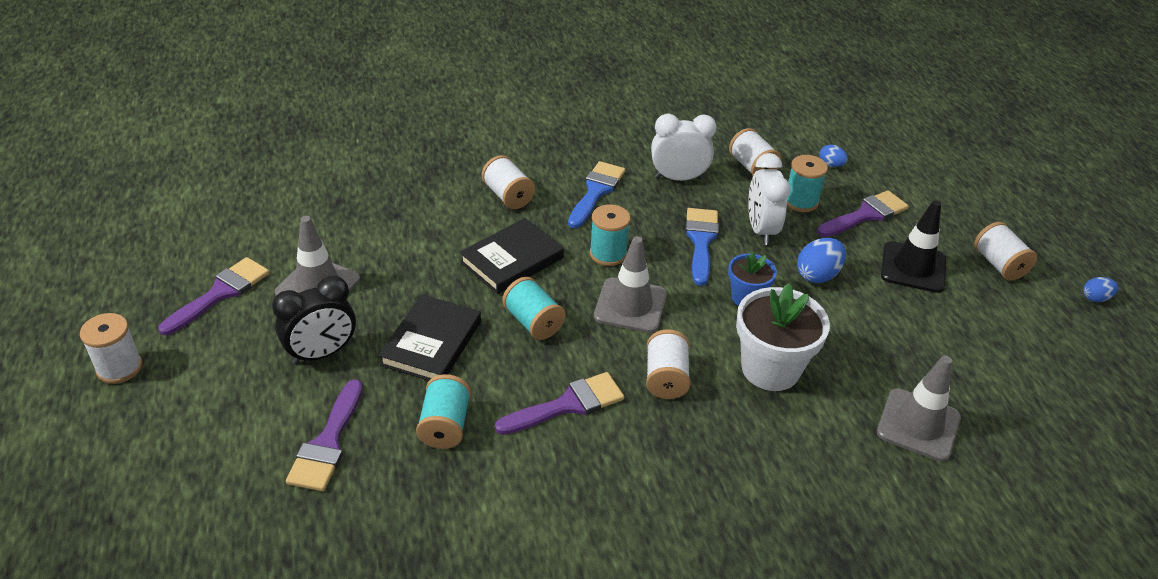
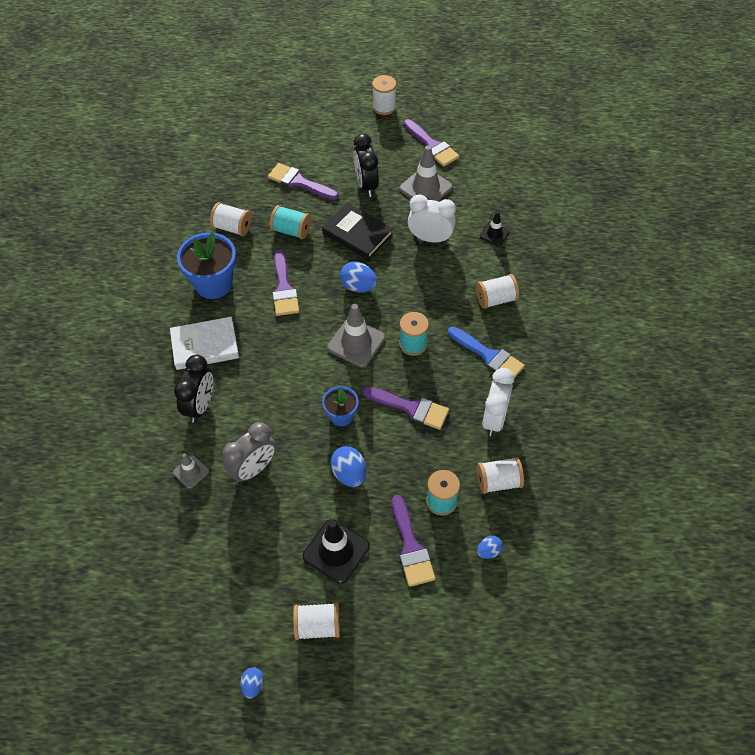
camera: 110 degrees right, 15 degrees up
(397, 209) = (494, 234): none -> black traffic cone
(512, 260) = (422, 287): black book -> none
(533, 322) = (358, 286): turquoise spool -> blue egg
(593, 500) = (213, 284): none -> blue flower pot
(666, 378) = (285, 343): white spool -> white spool (232, 227)
(701, 241) = (411, 408): blue brush -> purple brush
(717, 473) = (205, 346): none -> white book
(761, 230) = (413, 455): white clock -> white clock (430, 238)
(770, 369) = (270, 404): white flower pot -> none
(818, 446) = (200, 405): none -> black clock
(870, 361) = (253, 469): none -> grey clock
(918, 425) = (191, 472): grey traffic cone -> grey traffic cone, size x0.56

